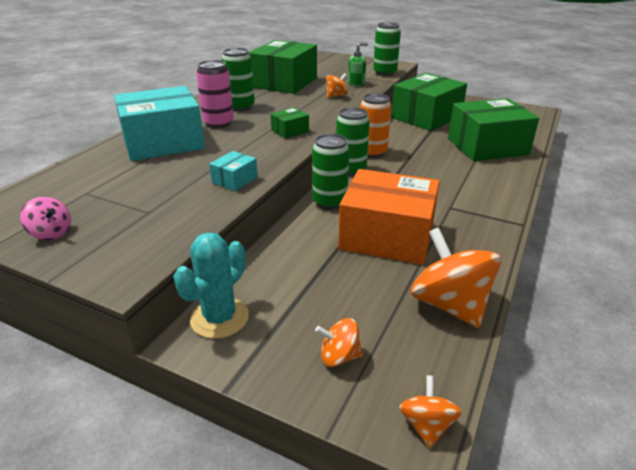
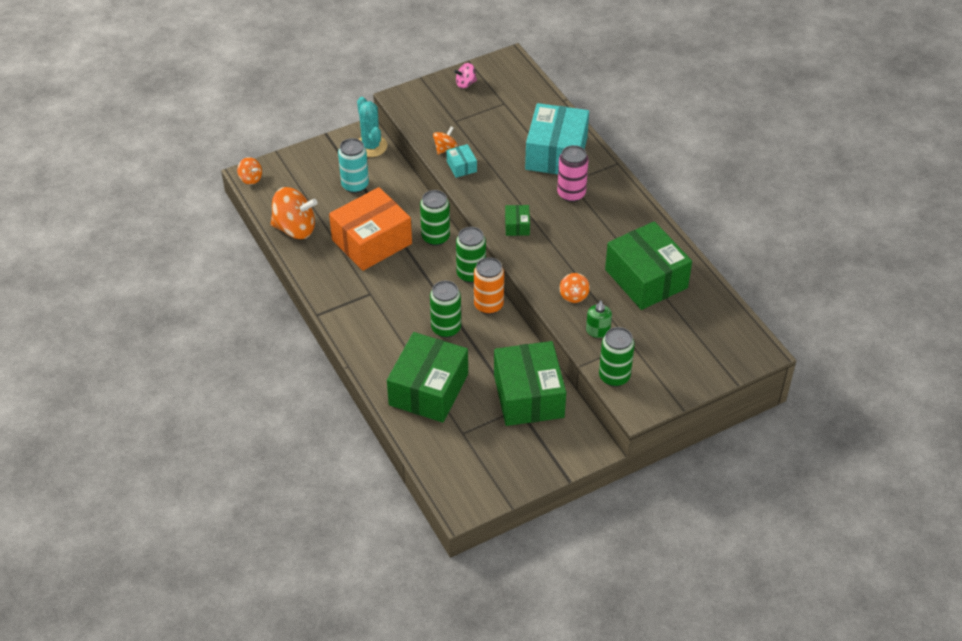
camera: 125 degrees right, 15 degrees up
(240, 107) = (599, 220): green can -> green can (446, 328)
(314, 293) = (355, 185): none -> turquoise can
(339, 356) = (307, 173): orange spinning top -> orange spinning top (445, 148)

